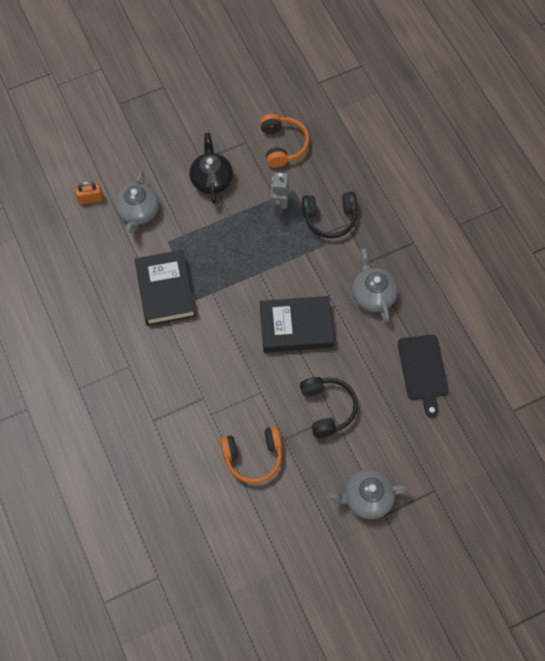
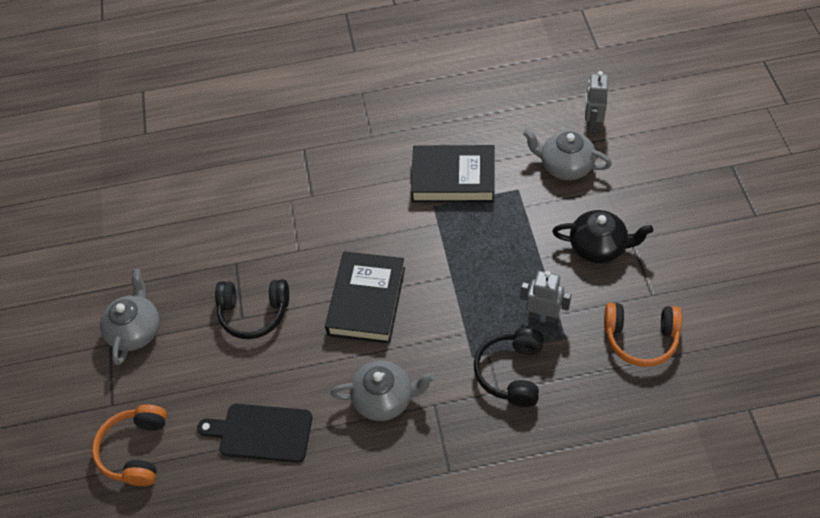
camera: 110 degrees right, 10 degrees down
(90, 199) = (592, 123): orange padlock -> grey robot
(253, 457) = (228, 230): orange headphones -> orange headphones (136, 450)

